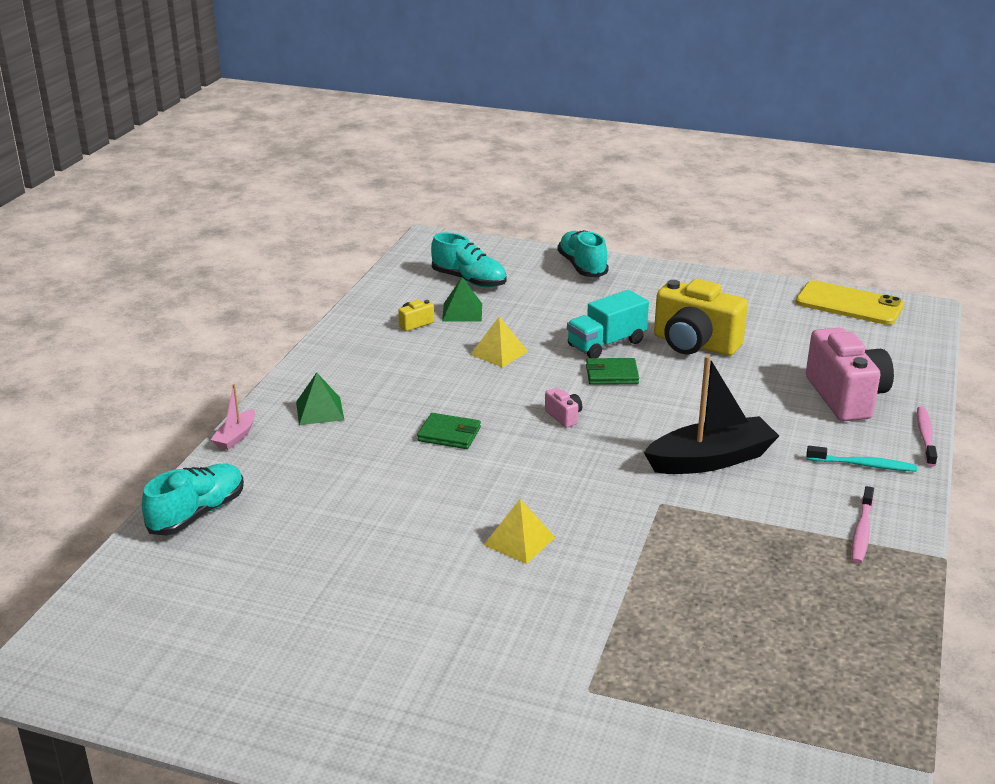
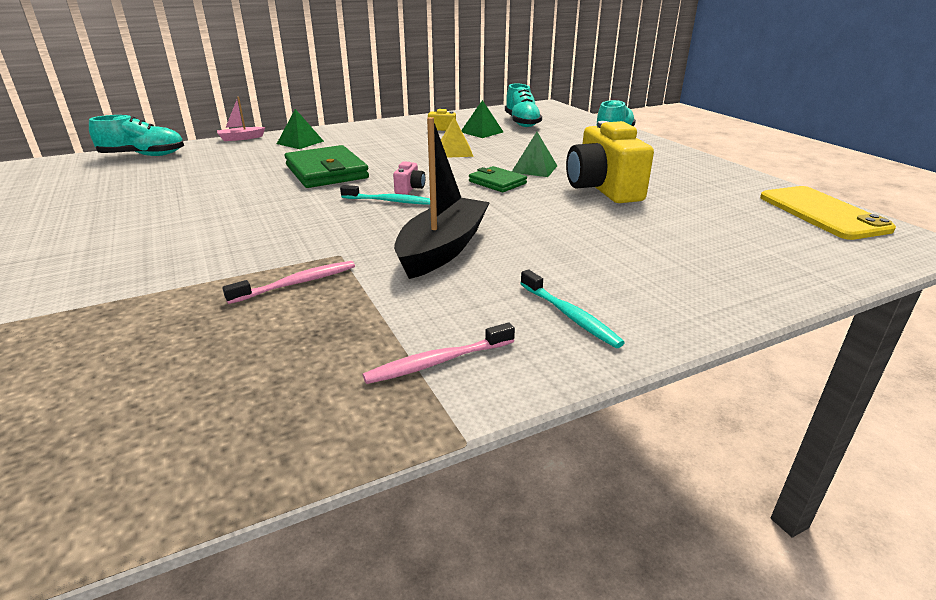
camera: 45 degrees right, 0 degrees up
(449, 434) = (326, 172): green wallet -> green wallet, size x1.78
(519, 541) = (210, 230): yellow pyramid -> none
(580, 437) = (390, 201): none -> turquoise toothbrush
(606, 344) = (534, 169): turquoise truck -> green pyramid
(710, 460) = (442, 249): black boat -> black boat turned 90 degrees counterclockwise
(846, 397) = (670, 264): pink camera -> none
(925, 436) = (698, 328): pink toothbrush -> pink toothbrush (297, 283)

